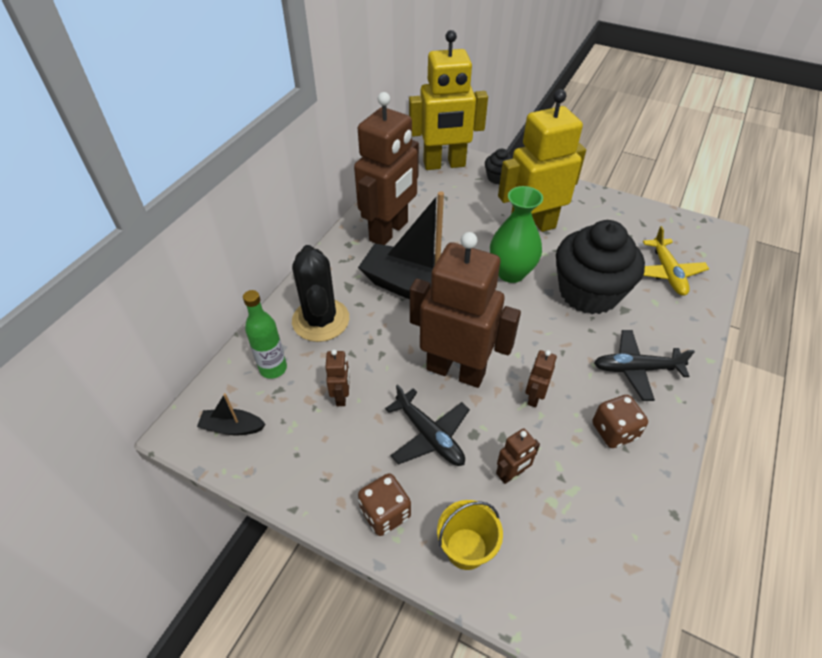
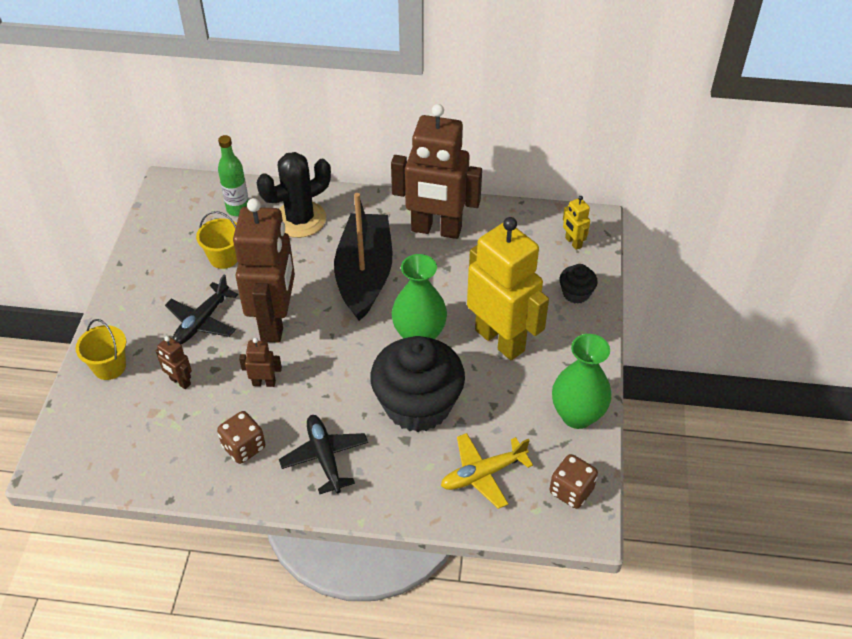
camera: 70 degrees right, 0 degrees up
(232, 427) = (177, 207): black boat -> none
(341, 396) = (224, 258): brown robot -> yellow bucket
(385, 513) = (127, 313): brown dice -> brown dice (571, 491)
(444, 165) = (573, 242): yellow robot -> yellow robot, size x0.40
(618, 210) = (577, 415): none -> green vase

